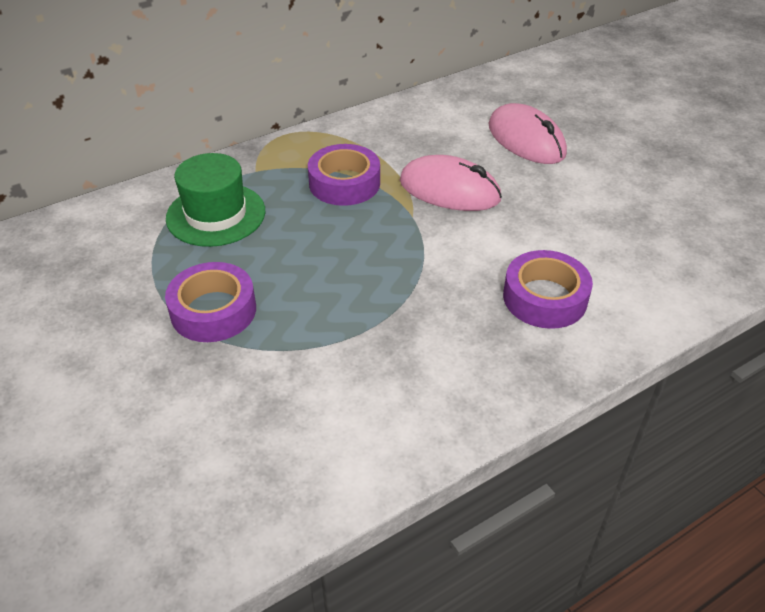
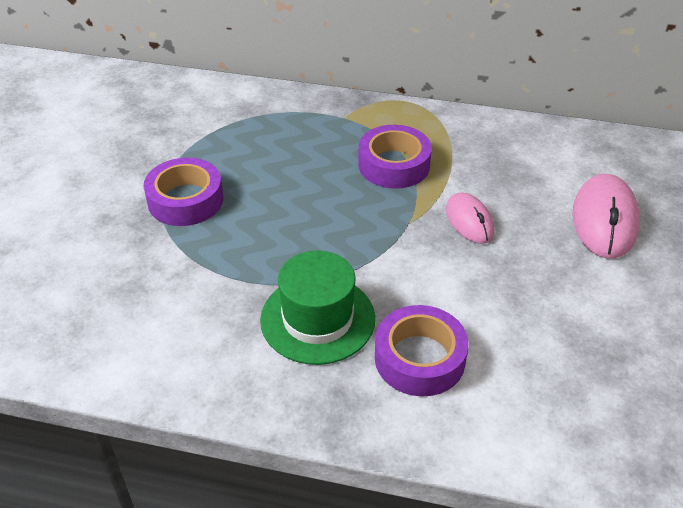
camera: 45 degrees right, 0 degrees up
(216, 214) = (275, 134): green hat -> green hat (317, 319)
(449, 190) = (469, 221): pink mouse -> pink mouse, size x0.62

